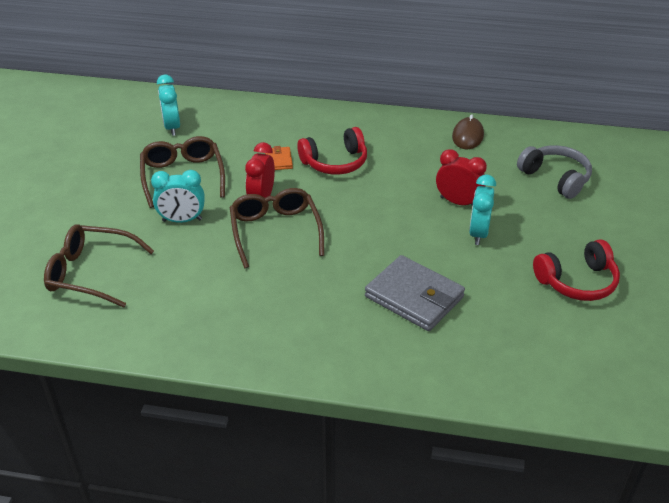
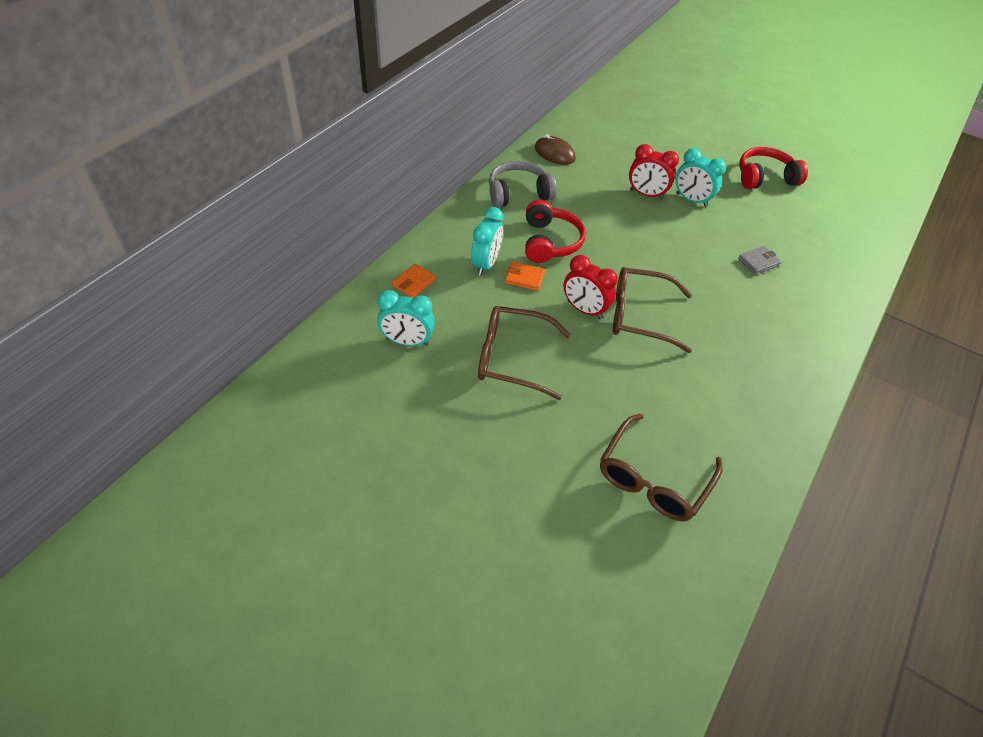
camera: 70 degrees left, 10 degrees up
(182, 220) = (592, 379): turquoise clock -> turquoise clock (486, 264)
(235, 113) = (414, 283): none -> orange wallet
(414, 297) = (758, 262): grey wallet -> grey wallet, size x0.48
(458, 202) = (646, 194): red clock -> red clock turned 120 degrees counterclockwise
(555, 178) = (638, 136): grey headphones -> grey headphones (518, 193)
(577, 282) = (765, 177): red headphones -> red headphones turned 105 degrees counterclockwise

